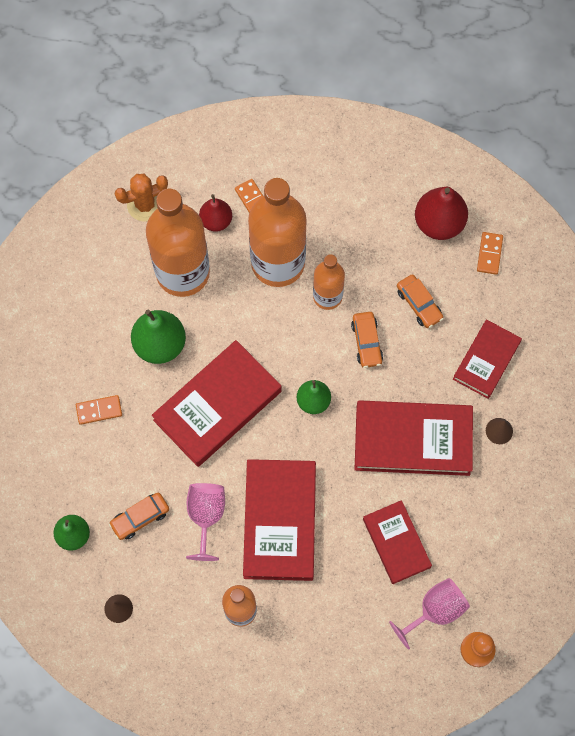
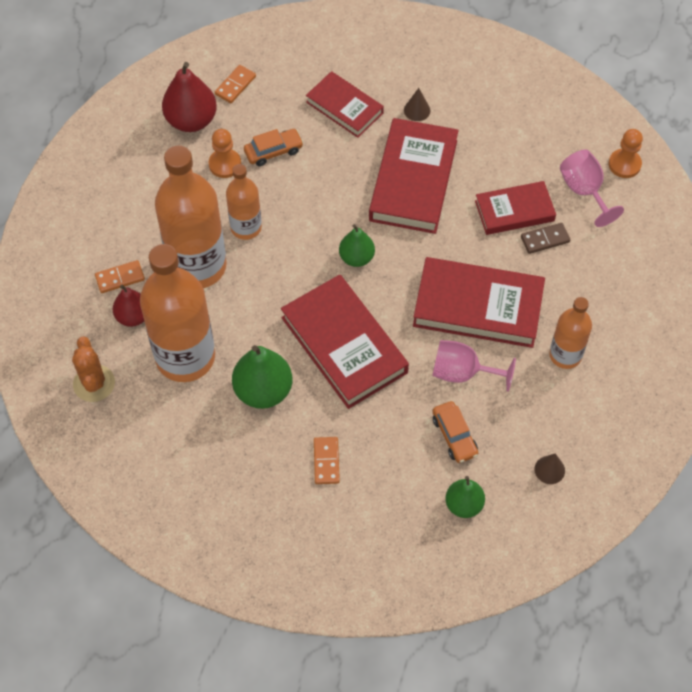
camera: 80 degrees left, 10 degrees down
(366, 342) = (304, 202): orange car -> none
(368, 577) = (545, 239): none -> brown domino
(394, 263) = (225, 164): none -> orange pawn
(489, 254) = (235, 85): orange domino -> orange domino turned 75 degrees counterclockwise

